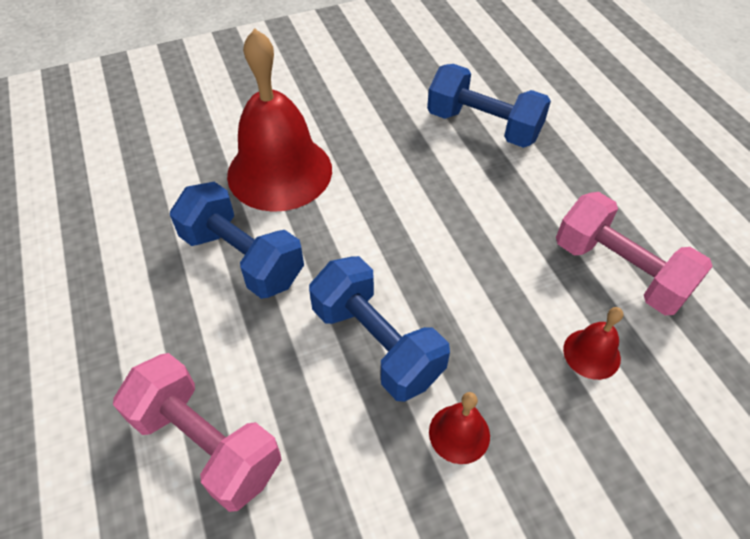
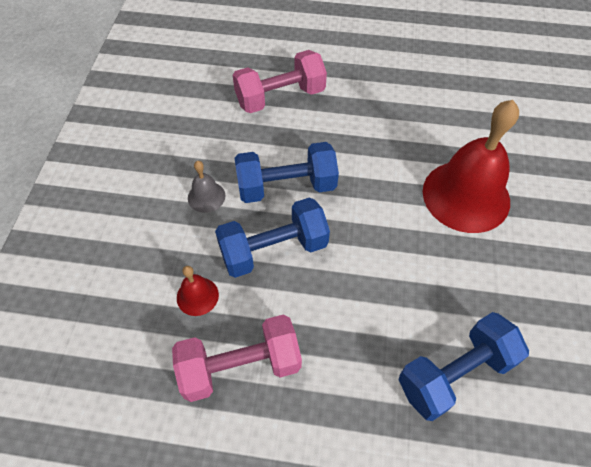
camera: 120 degrees right, 5 degrees up
(242, 258) = (392, 148): blue dumbbell -> blue dumbbell (273, 249)
(459, 433) = (206, 196): red bell -> grey bell

